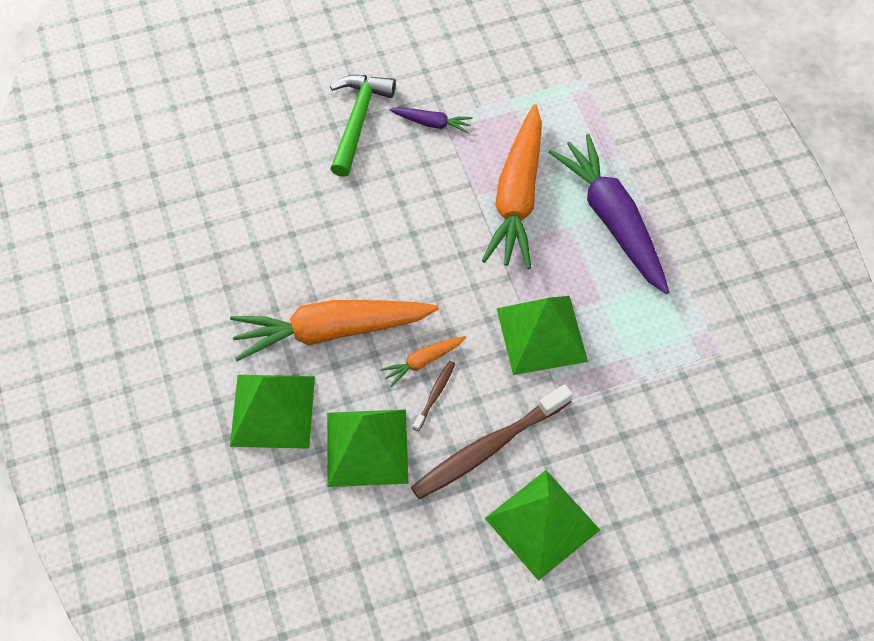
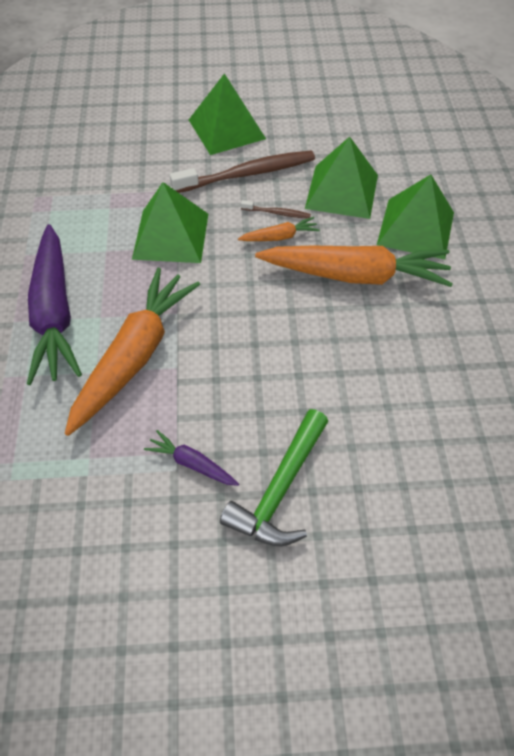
camera: 165 degrees left, 5 degrees down
(435, 394) = (277, 213): brown toothbrush -> brown toothbrush turned 120 degrees counterclockwise

